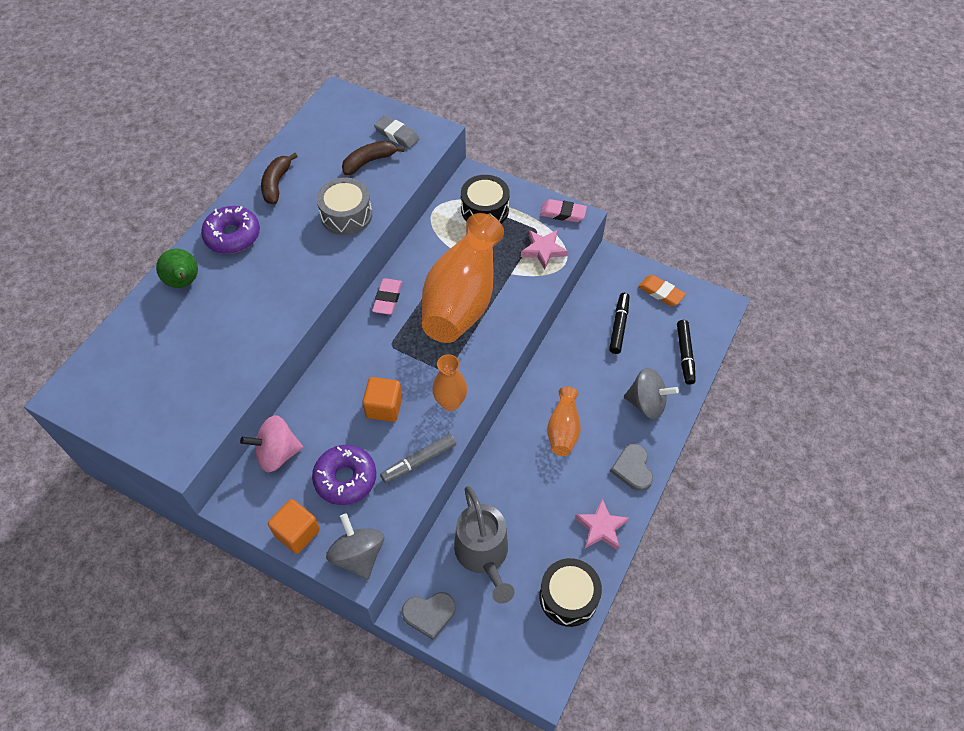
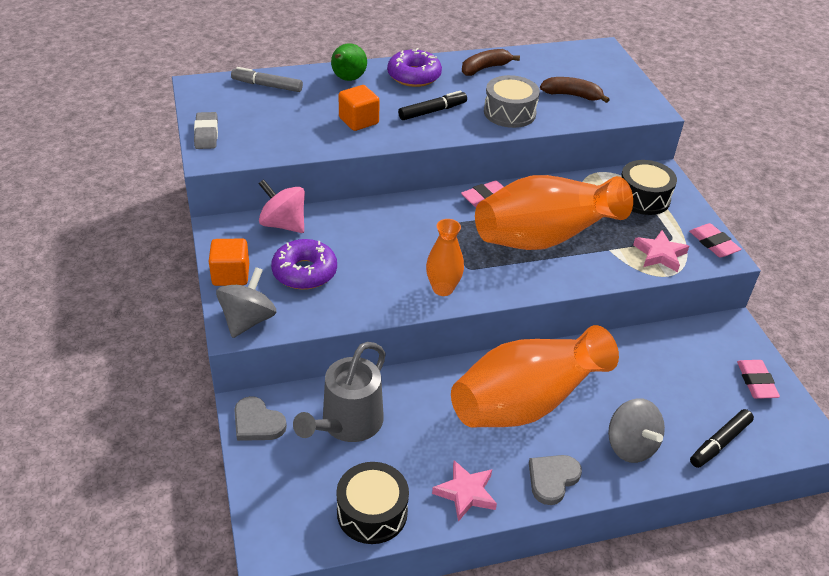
camera: 45 degrees right, 15 degrees down
(384, 407) = (390, 254): orange cube -> orange cube (358, 121)
(397, 135) = (617, 94): grey eraser -> grey eraser (206, 134)
(419, 461) = (368, 304): grey marker -> grey marker (267, 86)
(563, 430) = (527, 402): orange vase -> orange vase, size x2.08
(619, 326) = (678, 374): black marker -> black marker (432, 111)
(661, 292) = (756, 382): orange eraser -> pink eraser

